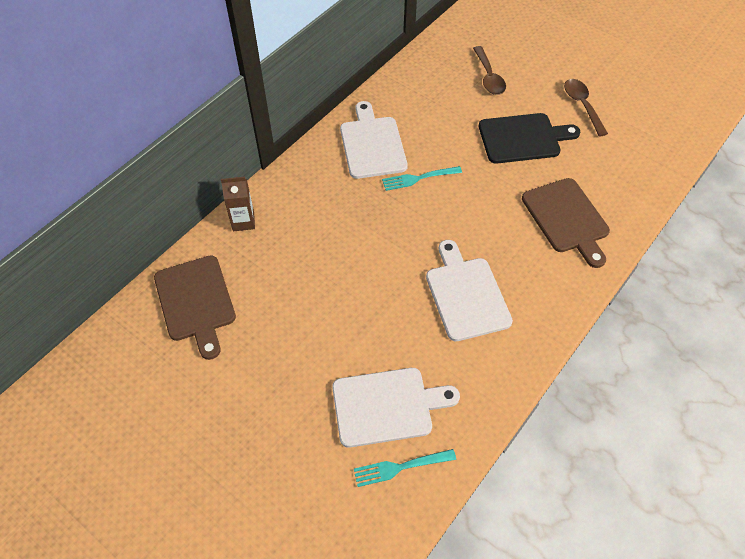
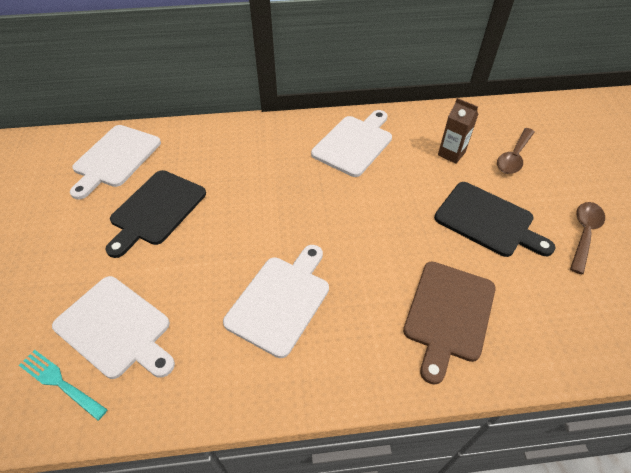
camera: 45 degrees right, 5 degrees down
(196, 302) = (115, 158): brown cutting board -> white cutting board
(243, 221) = (206, 133): brown carton -> brown carton (451, 154)
(294, 311) = (156, 210): none -> black cutting board
(419, 178) = (359, 189): turquoise fork -> none

